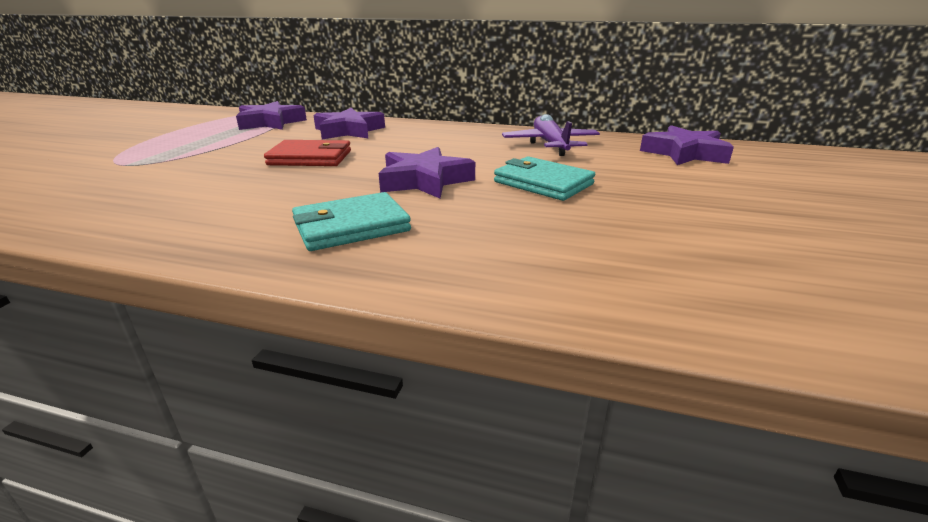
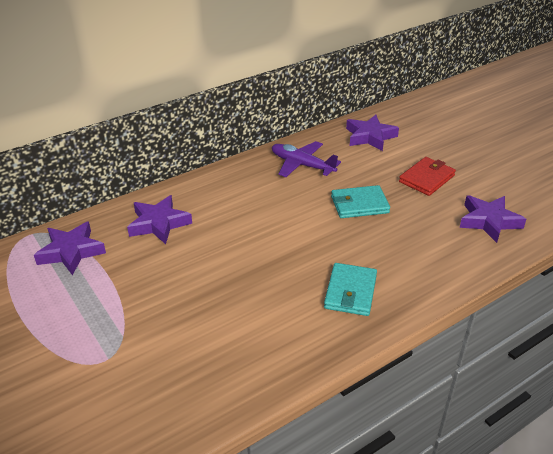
camera: 50 degrees left, 10 degrees up
(310, 158) = (209, 265): red wallet -> red wallet (427, 179)
(424, 181) = (310, 240): purple star -> purple star (489, 221)

